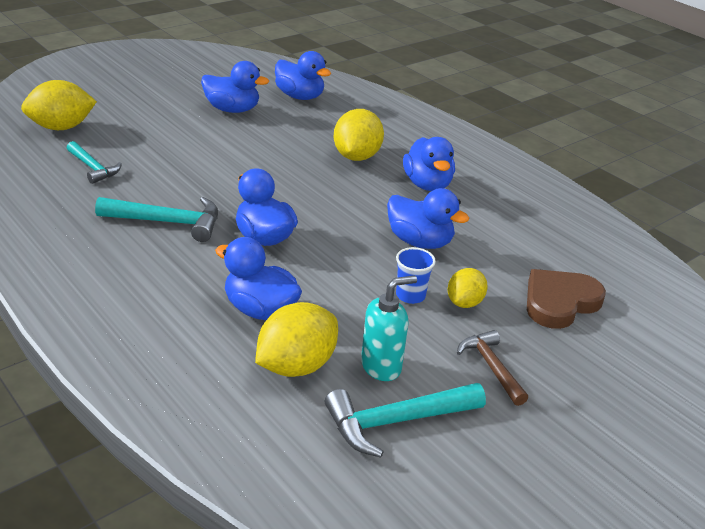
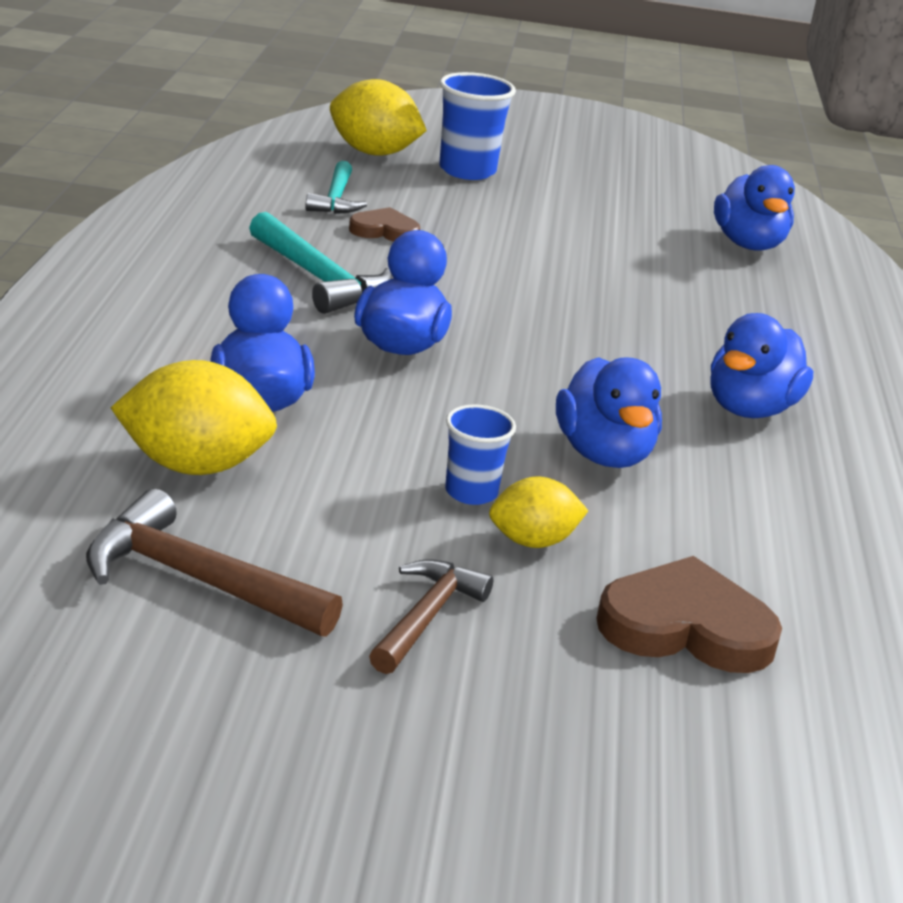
camera: 45 degrees right, 5 degrees down
(124, 115) = (467, 171): none -> blue cup
(148, 174) = (384, 231): none -> brown heart
(232, 110) = (619, 219): blue duck -> none
(356, 157) = (700, 334): yellow lemon -> none
(381, 366) = (287, 527): turquoise soap dispenser -> none
(396, 421) = (197, 580): turquoise hammer -> brown hammer

